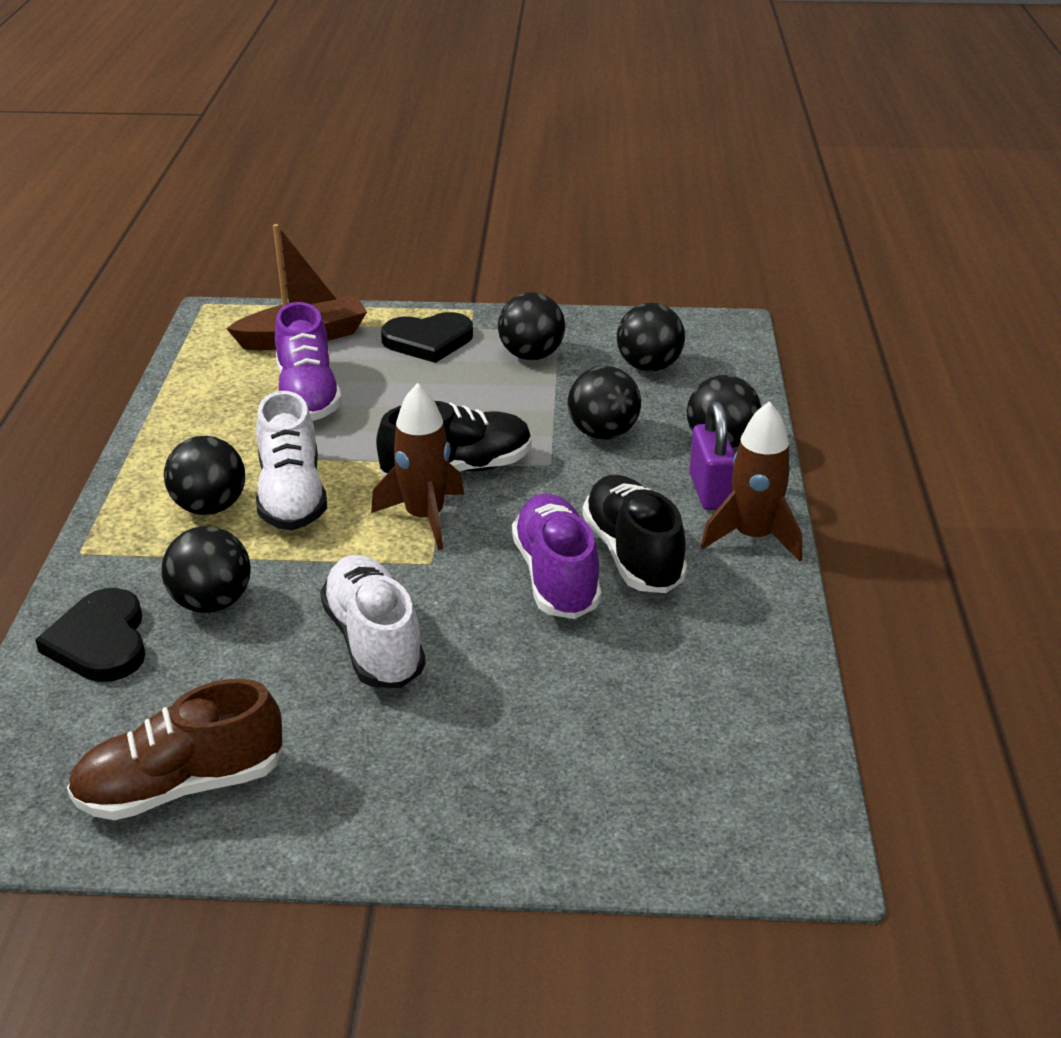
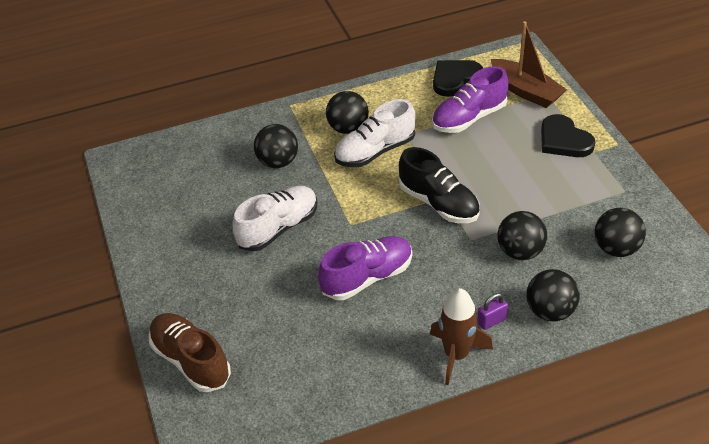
camera: 70 degrees right, 10 degrees up
(100, 641) = (234, 141): black heart -> black heart (455, 79)
(181, 786) = (159, 207): brown shoe -> brown shoe (191, 361)
(425, 517) = (387, 207): brown rocket -> none
(531, 355) = (584, 190): black ball -> none
(632, 554) = (406, 303): black shoe -> none
(710, 491) = (491, 321): purple padlock -> purple padlock, size x0.62

